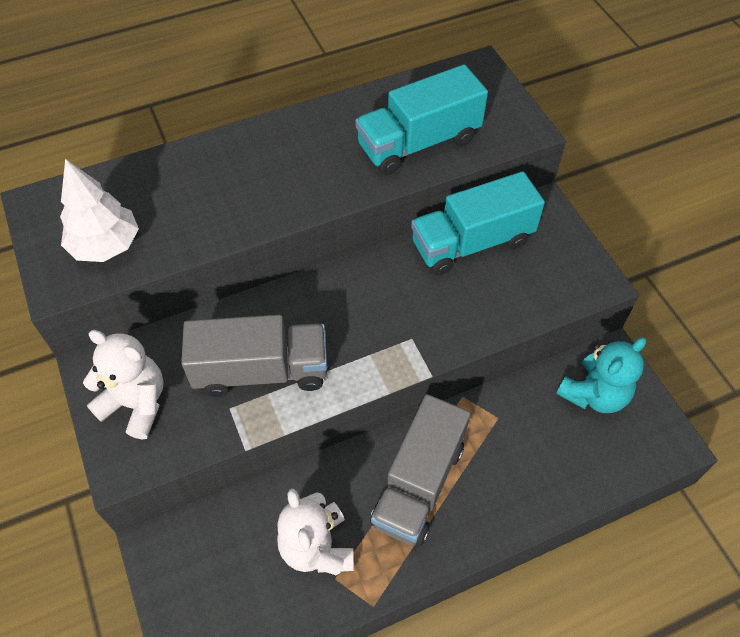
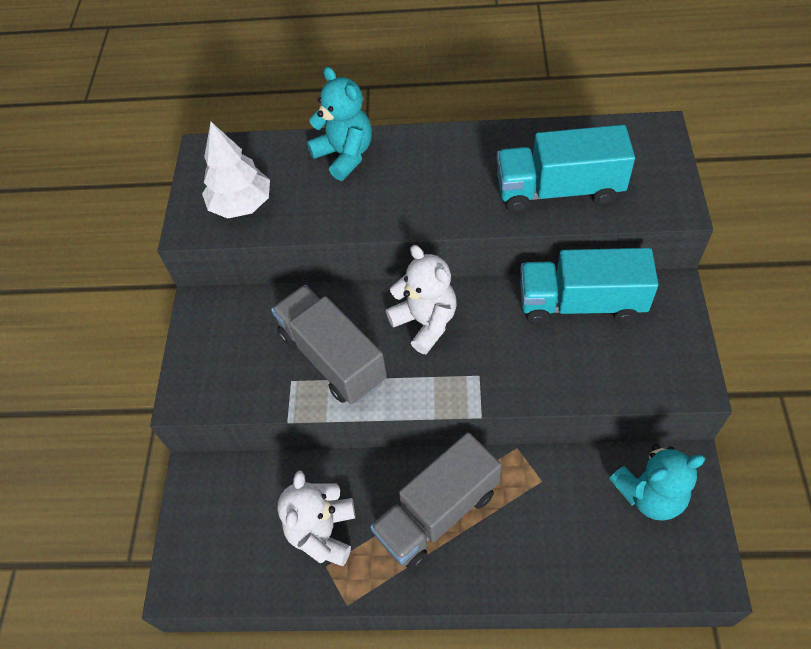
camera: 30 degrees right, 0 degrees up
(136, 404) = (219, 349): white teddy bear -> white teddy bear (425, 322)
(194, 166) = (345, 155): none -> turquoise teddy bear
(261, 371) = (332, 357): grey truck -> grey truck turned 150 degrees counterclockwise

